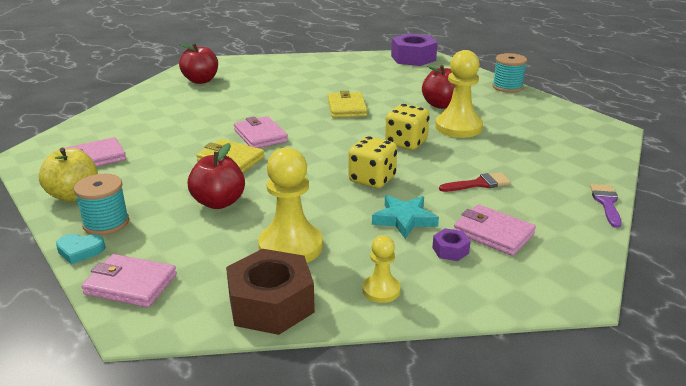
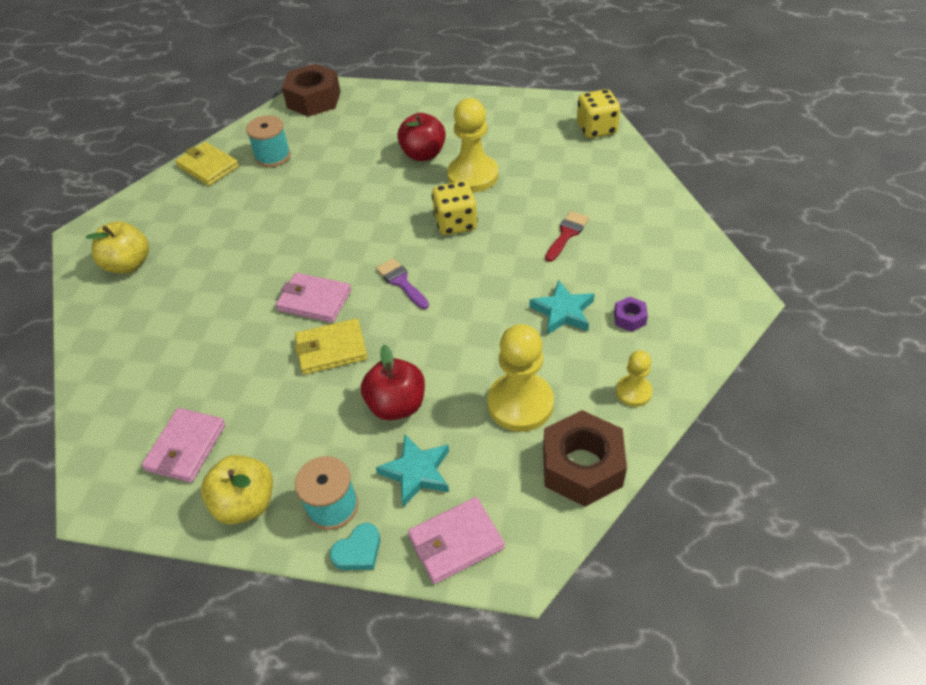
camera: 40 degrees left, 20 degrees up
(172, 238) = (417, 472): none -> turquoise star
(201, 80) = (129, 264): red apple -> yellow apple
(346, 108) = (344, 210): yellow wallet -> yellow wallet (208, 167)
(372, 179) = (484, 286): yellow dice -> yellow dice (596, 129)
(413, 58) = (314, 100): purple nut -> brown nut
(493, 233) = (636, 280): pink wallet -> none
(507, 87) = (449, 96): turquoise spool -> turquoise spool (273, 156)
(606, 203) = (668, 195): purple brush -> purple brush (401, 282)

